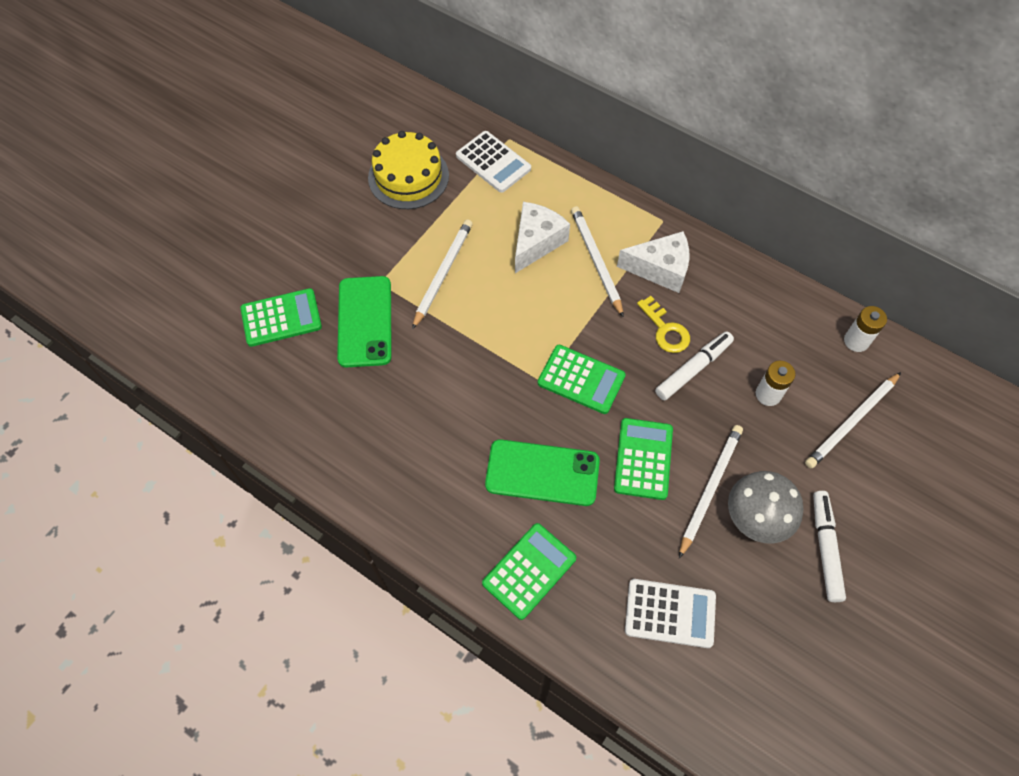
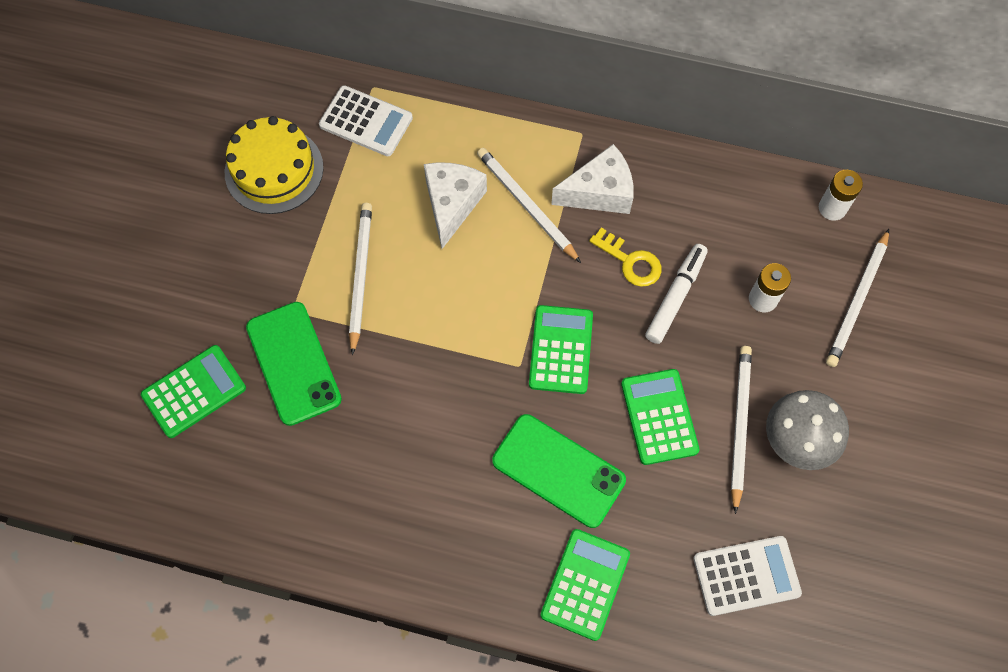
camera: 20 degrees left, 5 degrees up
(542, 473) = (558, 470): green phone -> green phone turned 45 degrees clockwise
(581, 379) = (561, 350): green calculator -> green calculator turned 90 degrees counterclockwise
(825, 548) = (876, 448): white marker -> none

